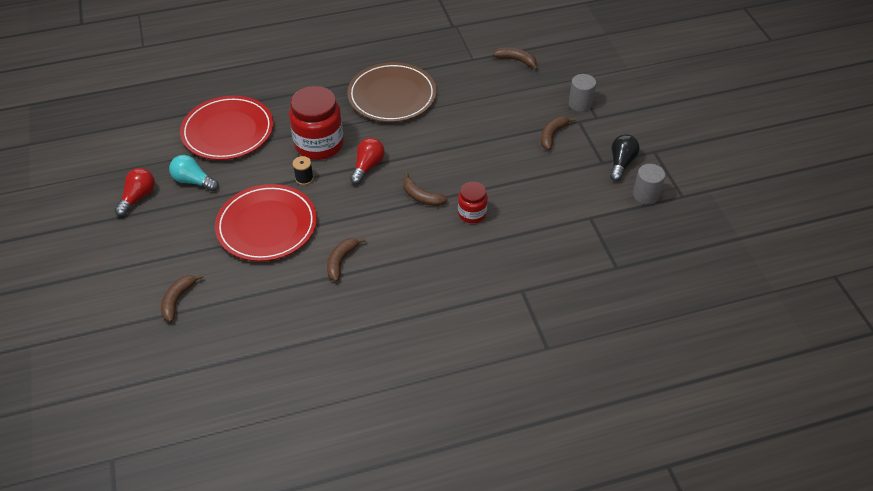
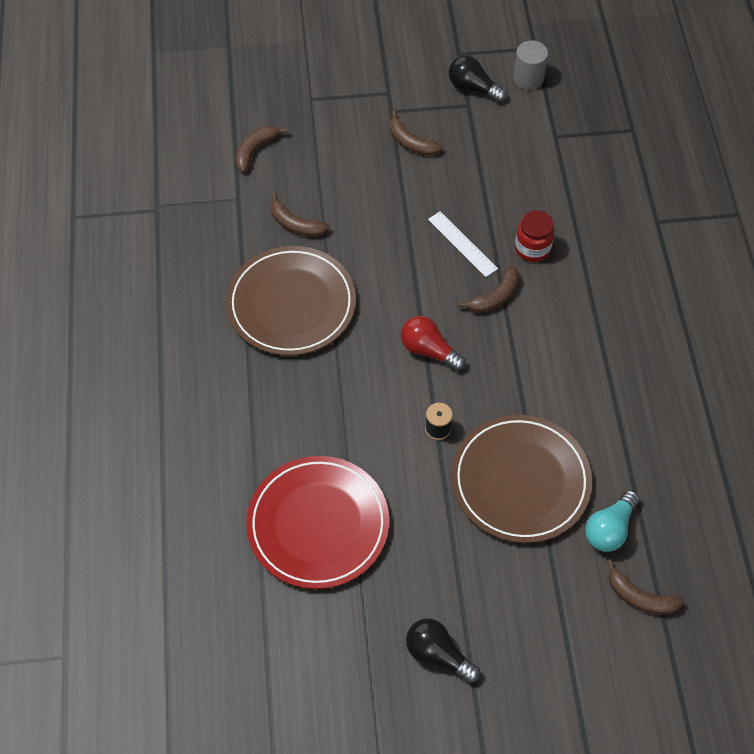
camera: 80 degrees left, 10 degrees up
(138, 197) = (438, 654): red light bulb -> black light bulb
(193, 181) = (417, 575): turquoise light bulb -> turquoise light bulb (610, 529)
(267, 226) = (520, 481): red plate -> brown plate
(319, 144) = (372, 405): red jar -> none
(341, 261) = (593, 398): brown banana -> brown banana (295, 224)
(465, 174) = (462, 244): none -> white ruler
(580, 104) = (360, 103): grey cylinder -> none

